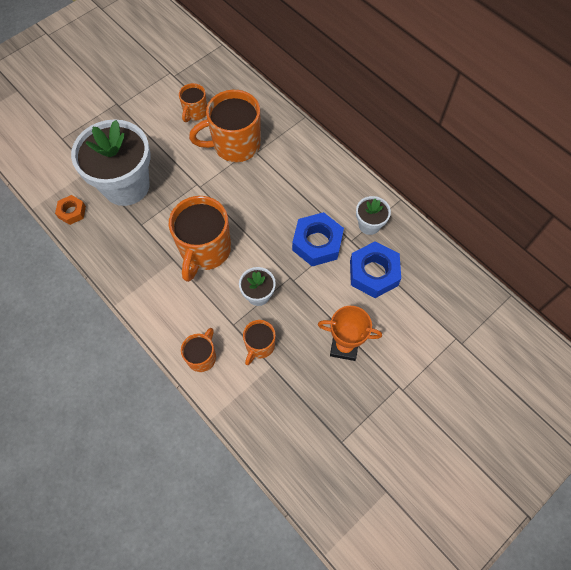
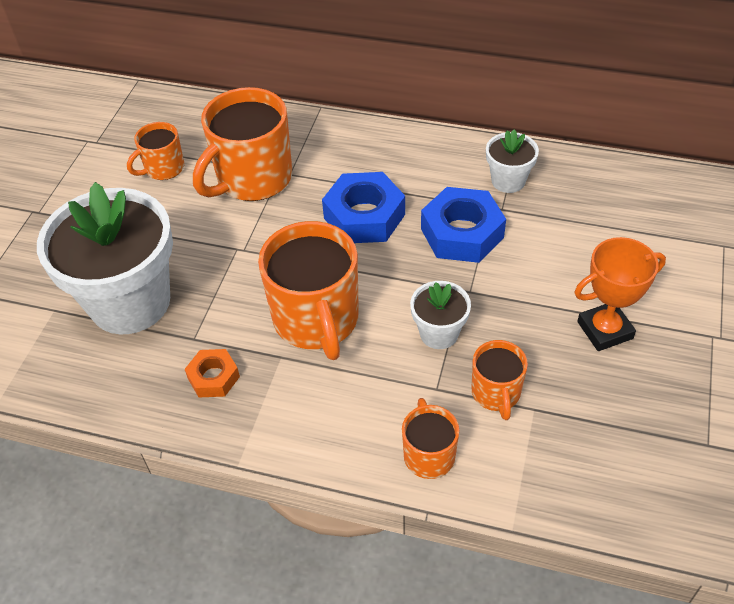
camera: 30 degrees left, 15 degrees down
(72, 212) = (67, 379): orange nut -> orange nut (213, 377)
(195, 112) = (163, 168): orange mug -> orange mug turned 60 degrees clockwise
(373, 273) = (562, 229): blue nut -> blue nut (364, 216)

